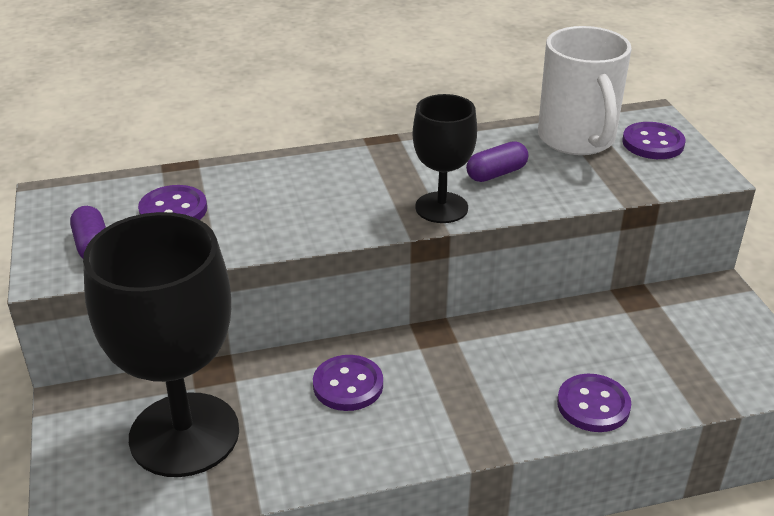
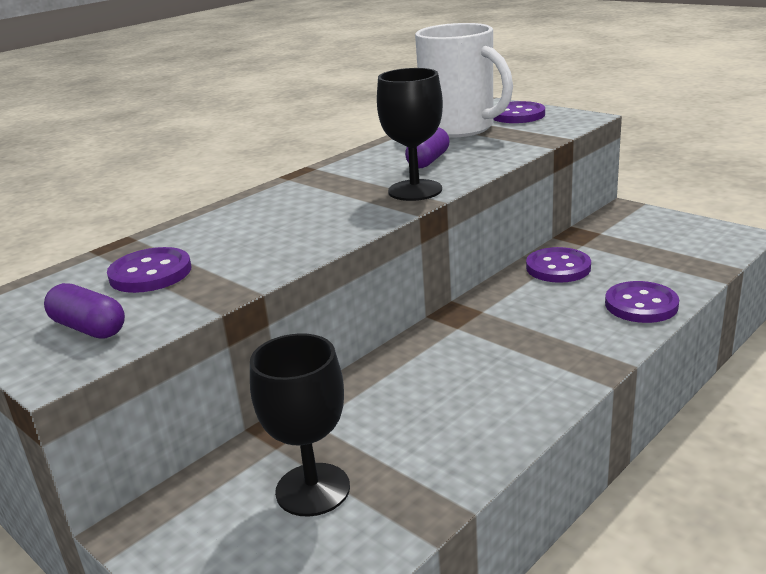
camera: 30 degrees left, 10 degrees down
(184, 434) = (313, 489): black goblet -> black goblet, size x0.54
(348, 385) = (429, 378): purple button -> purple button (558, 267)

